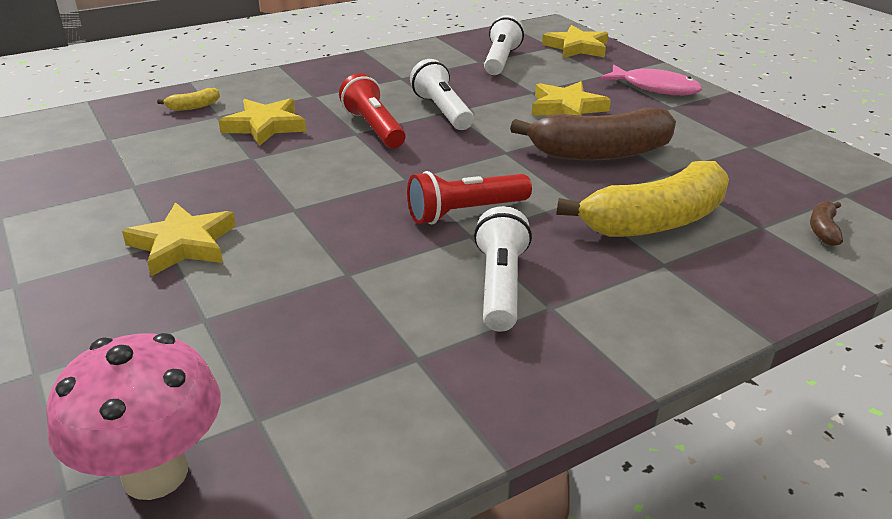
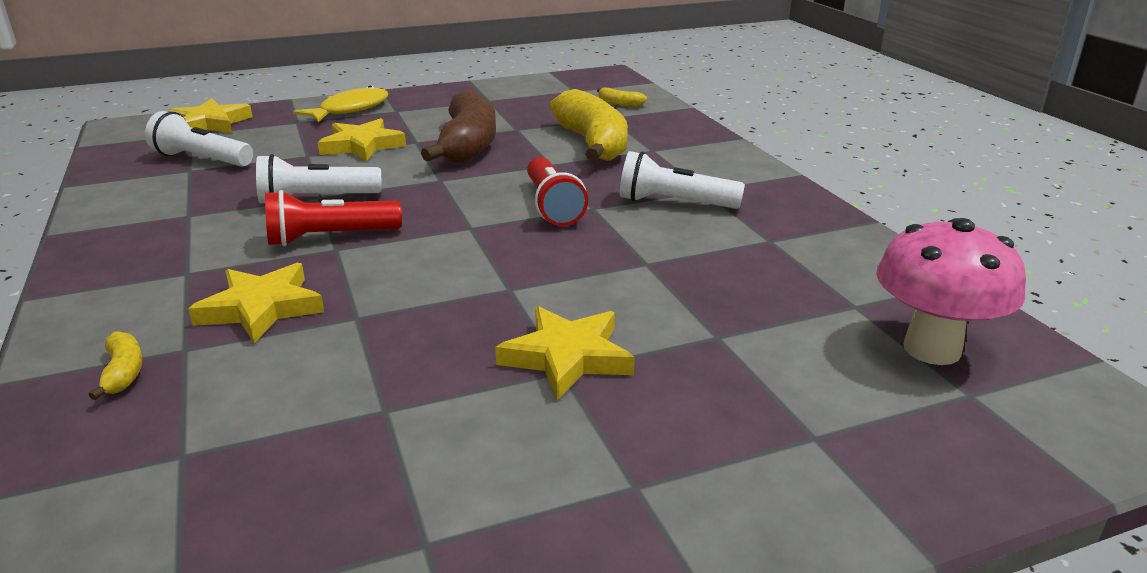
camera: 80 degrees left, 5 degrees down
(655, 88) = (350, 109): pink fish -> yellow fish
(823, 230) = (619, 103): brown banana -> yellow banana

